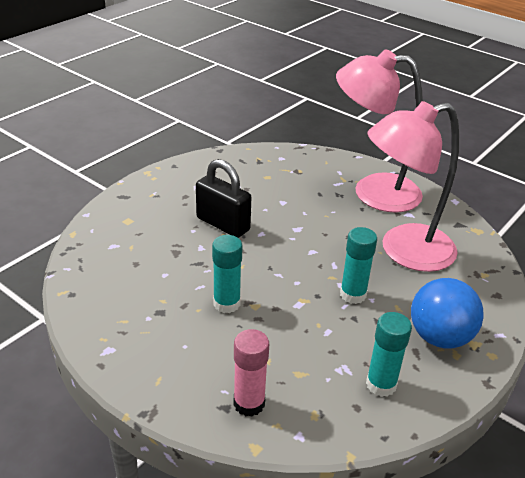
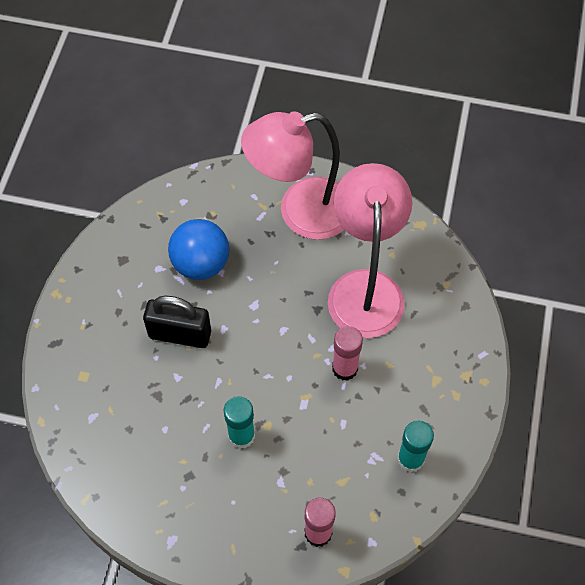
camera: 25 degrees left, 25 degrees up
(353, 294) = (345, 368): turquoise glue stick -> pink glue stick
(403, 251) = (365, 288): pink lamp -> pink lamp turned 135 degrees clockwise
(439, 337) = (436, 382): blue ball -> blue ball (201, 264)

